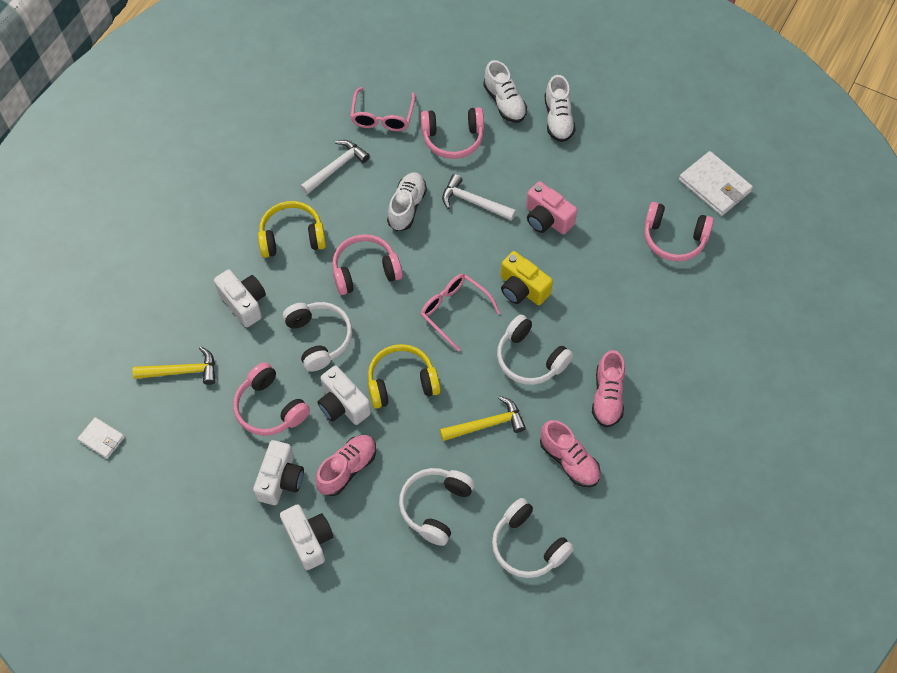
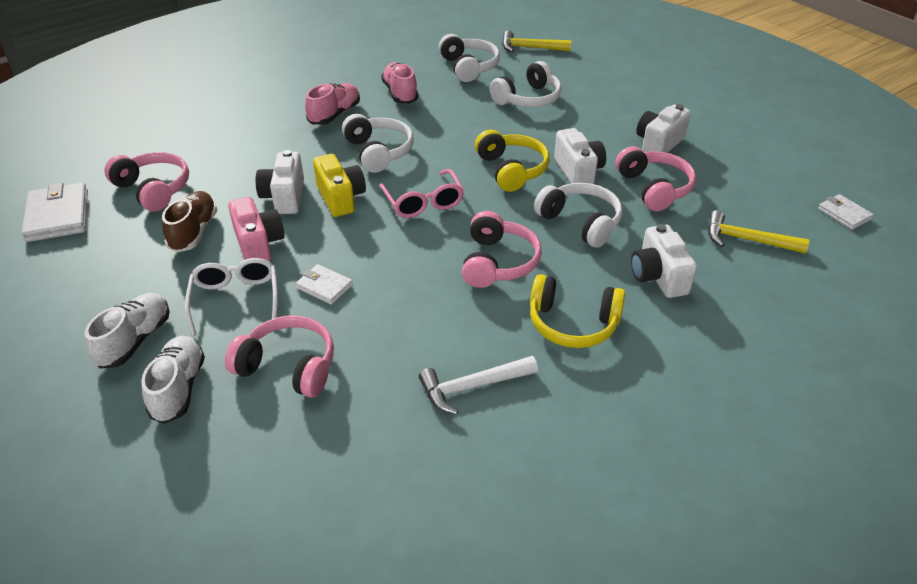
camera: 155 degrees left, 20 degrees down
(309, 540) = (645, 109): white camera -> white camera (284, 197)
(319, 338) = (580, 222): white headphones -> white headphones turned 135 degrees clockwise
(347, 469) = (593, 135): pink shoe -> none
(365, 270) = (498, 262): pink headphones -> pink headphones turned 90 degrees counterclockwise
(382, 117) = (363, 434): pink glasses -> none
(401, 382) = (511, 170): yellow headphones -> yellow headphones turned 120 degrees counterclockwise
(407, 207) = (408, 308): white shoe -> none
(473, 202) = (324, 286): white hammer -> white wallet
(487, 424) = (451, 127): yellow hammer -> yellow hammer (530, 48)
(523, 169) = (236, 299): none -> white glasses
(603, 211) = (194, 232): none -> brown shoe

